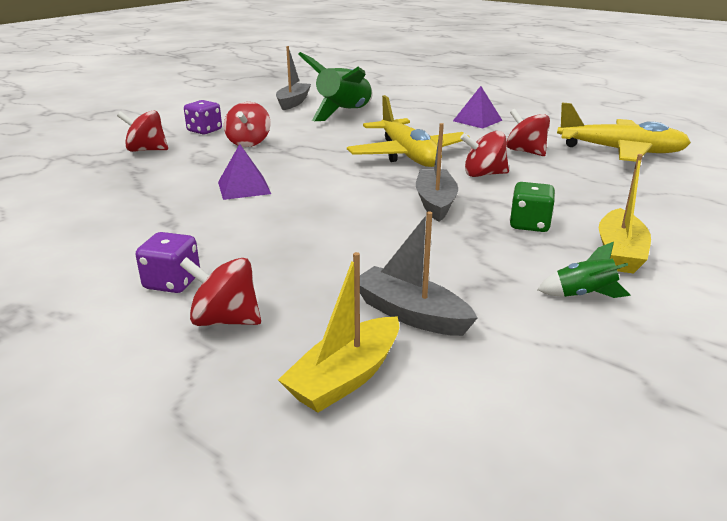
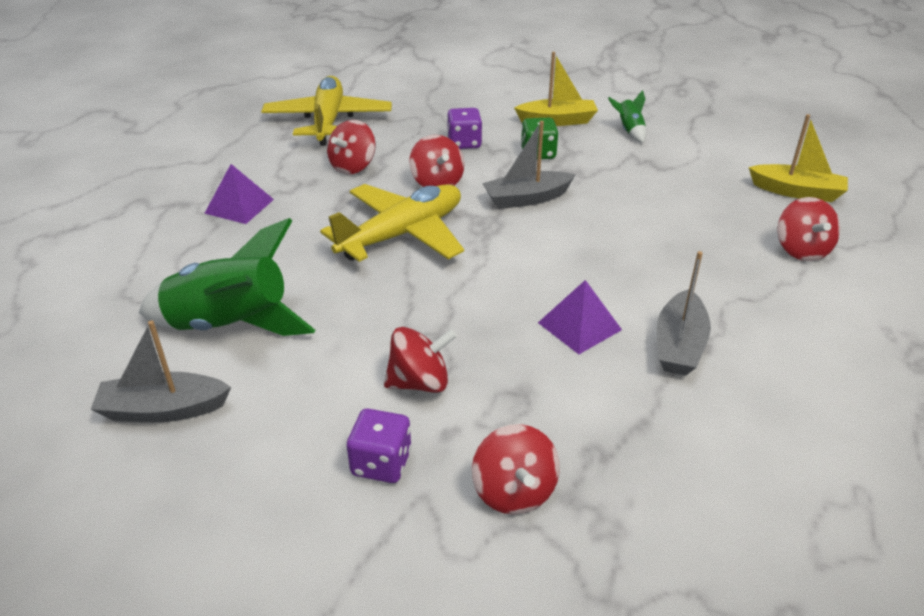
camera: 110 degrees left, 10 degrees up
(172, 282) = (790, 294): purple dice -> purple dice (464, 143)
(410, 314) = (713, 182): grey boat -> grey boat (679, 345)

